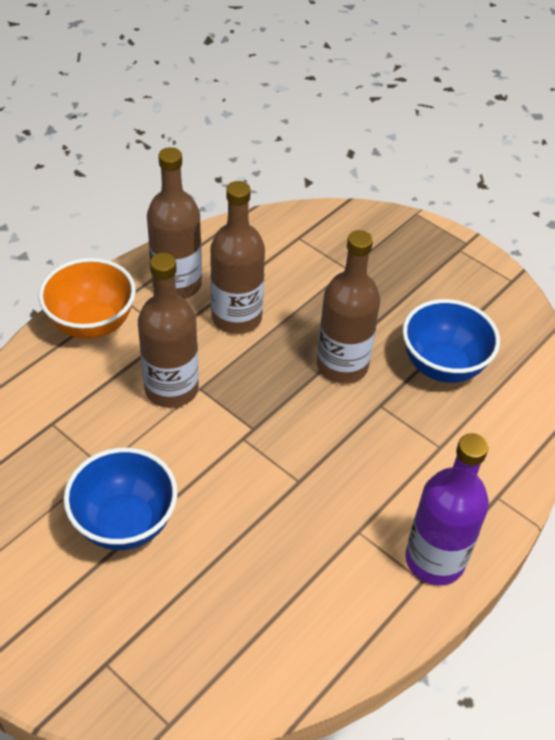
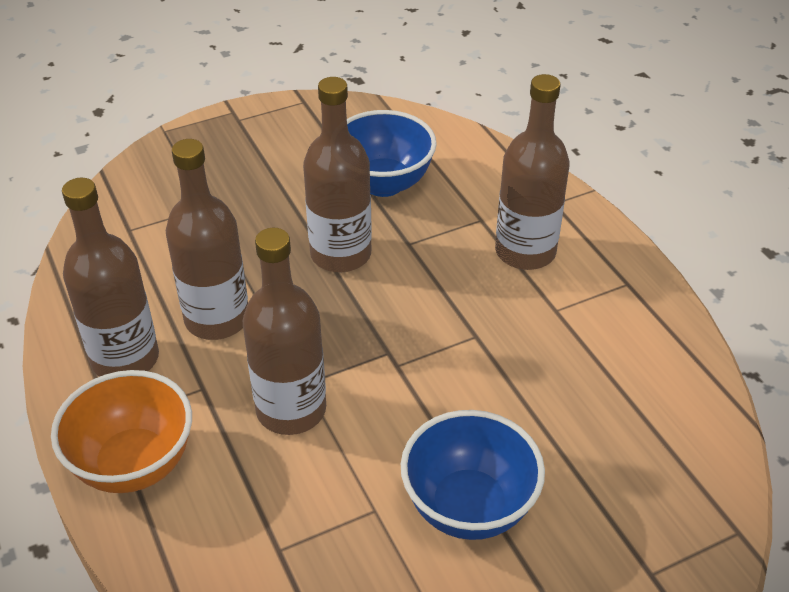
camera: 65 degrees left, 5 degrees down
(417, 490) = (525, 252): none -> brown bottle
(435, 560) = (608, 267): purple bottle -> none

